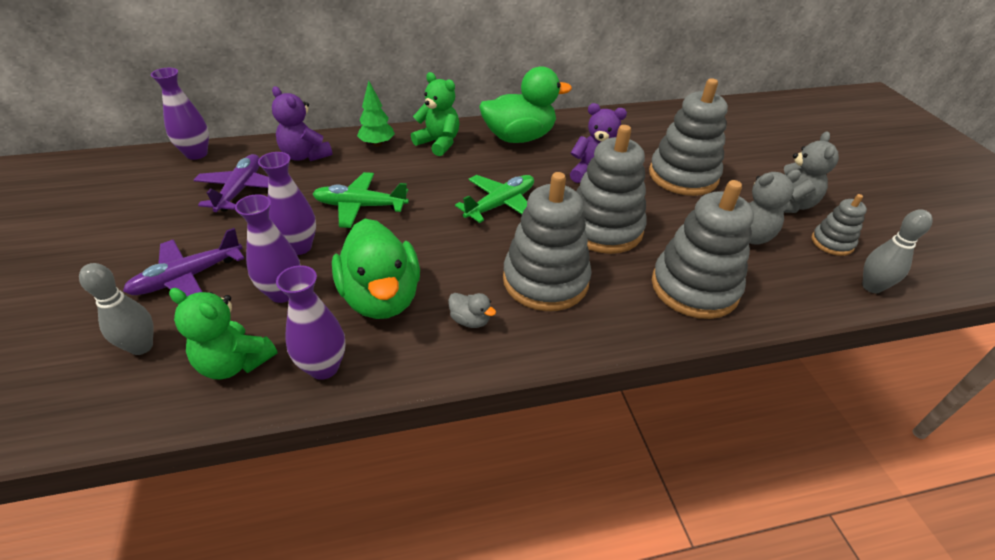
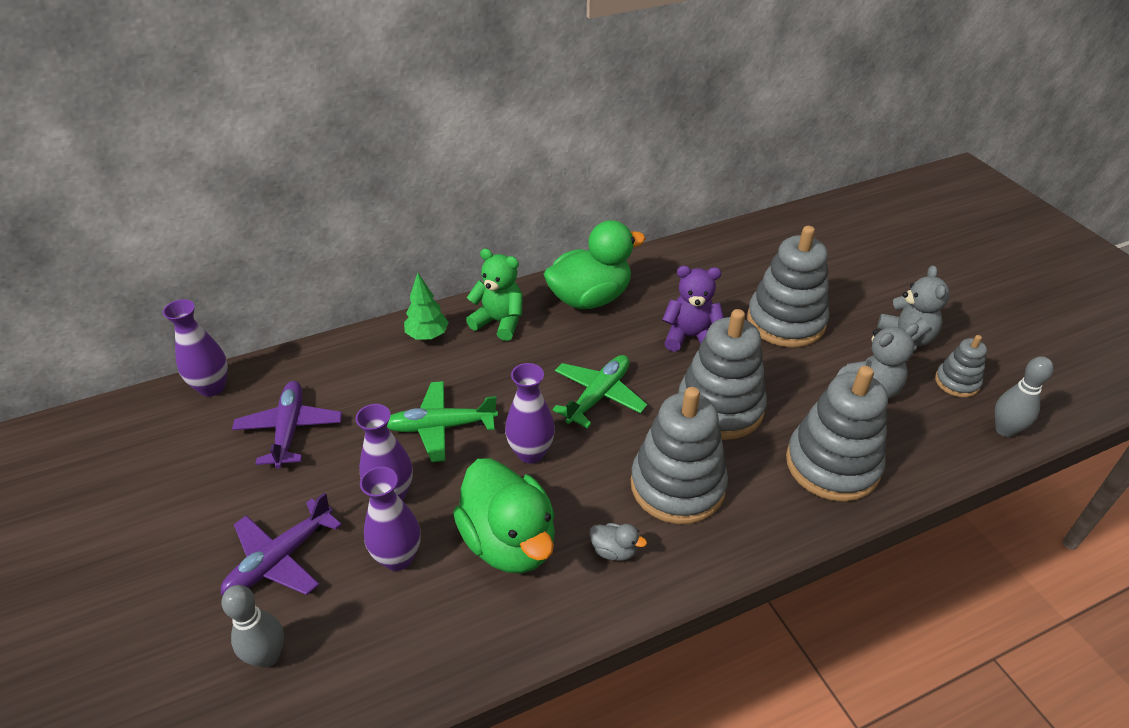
camera: 10 degrees left, 0 degrees up
(235, 363) = (381, 653): green teddy bear -> none
(305, 155) = (347, 367): purple teddy bear -> none
(324, 367) = (479, 638): purple vase -> purple vase (531, 453)

